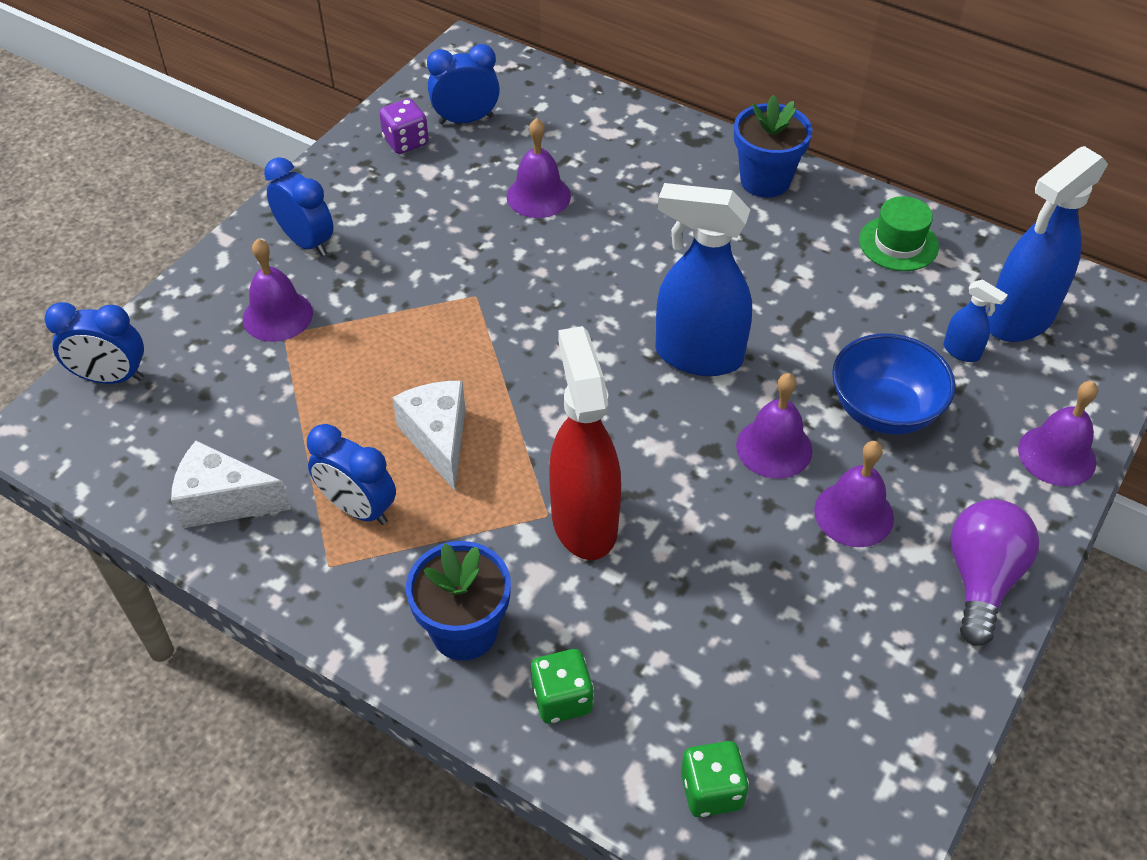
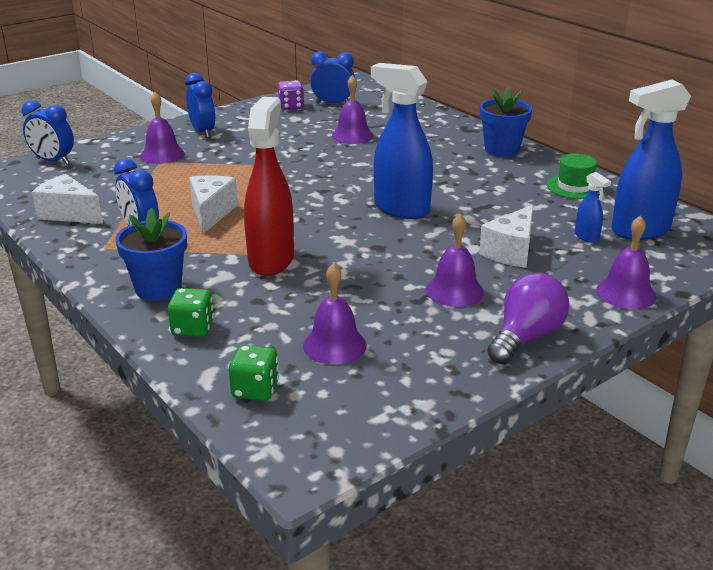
camera: 20 degrees right, 20 degrees down
(774, 448) = (421, 253): purple bell -> purple bell (334, 345)
(884, 410) = (511, 251): blue bowl -> white cheese

